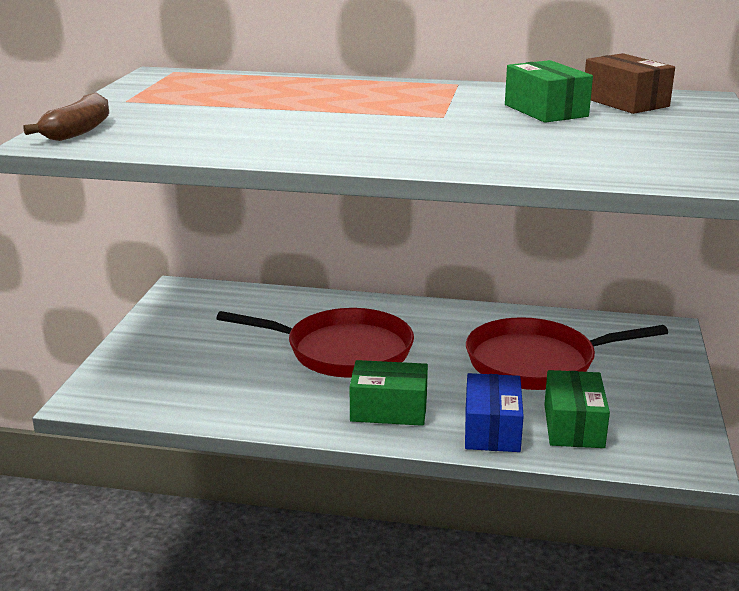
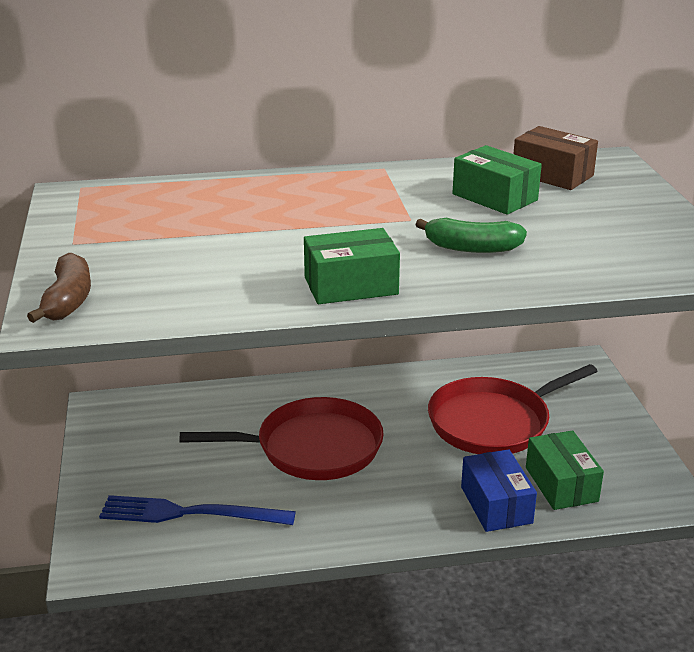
camera: 20 degrees left, 5 degrees up
(197, 379) = (190, 513): none -> blue fork
(389, 409) = (394, 505): green box -> green box (351, 286)
(481, 139) = (471, 248): none -> green banana

